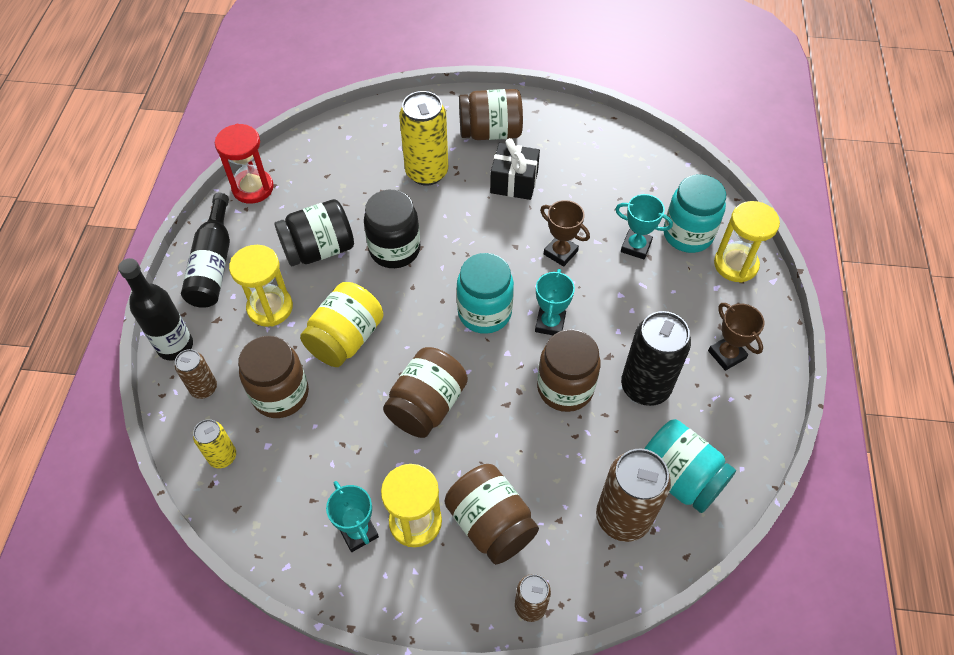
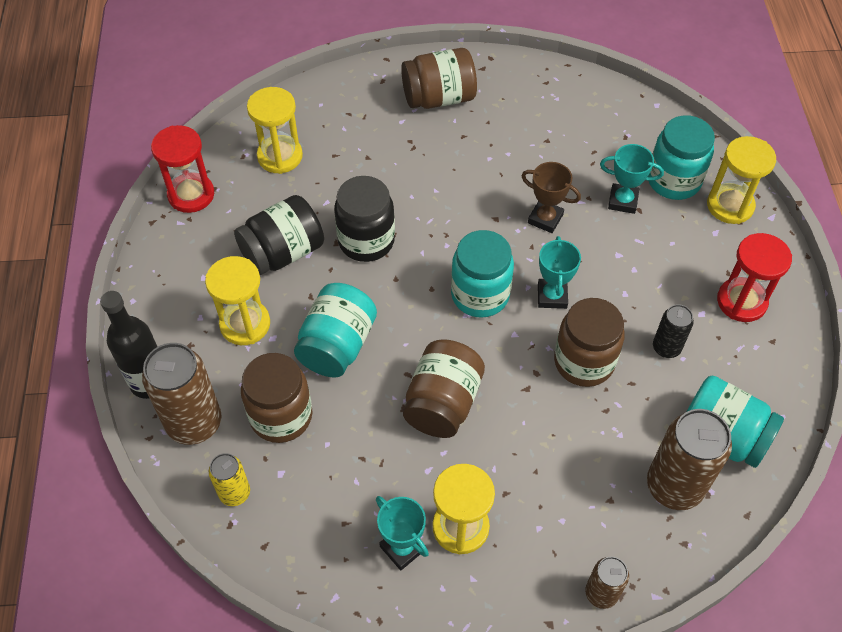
camera: 10 degrees left, 0 degrees up
(204, 388) = (194, 423): brown can -> brown can, size x1.84
(213, 264) = (168, 285): black bottle -> none
(338, 165) = (280, 156): none -> yellow hourglass
(346, 339) = (337, 345): yellow jar -> turquoise jar
(427, 172) = (380, 151): yellow can -> none
(490, 523) = (540, 515): brown jar -> none
(514, 182) = (477, 149): black gift -> none
(645, 387) = (666, 348): black can -> black can, size x0.54
(726, 355) = (741, 301): brown trophy -> red hourglass

